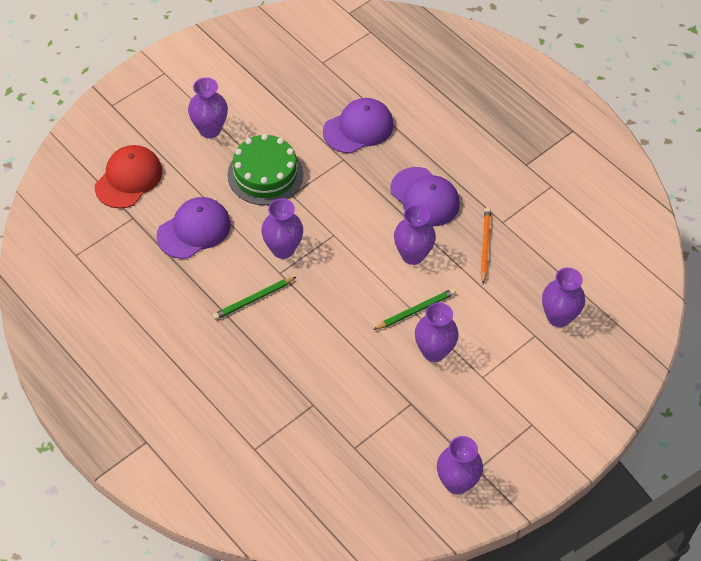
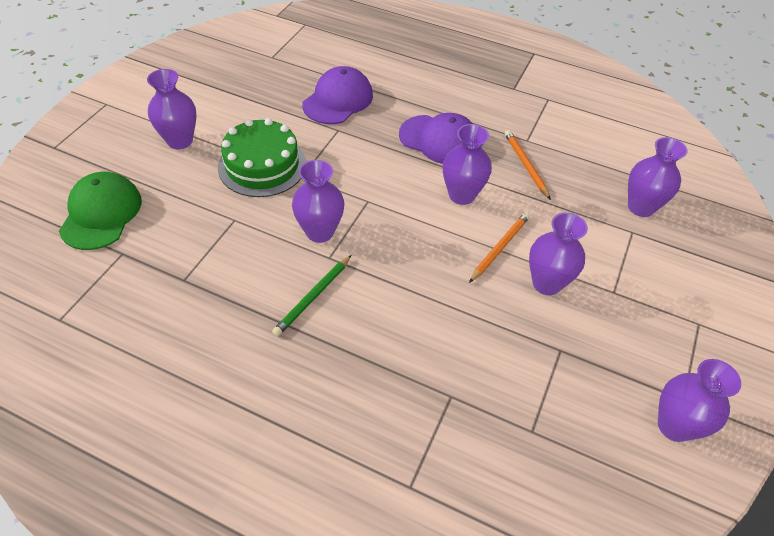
camera: 25 degrees left, 5 degrees down
(128, 179) = (101, 213): red cap -> green cap
(194, 230) = (205, 243): purple cap -> none
(415, 311) = (500, 248): green pencil -> orange pencil

